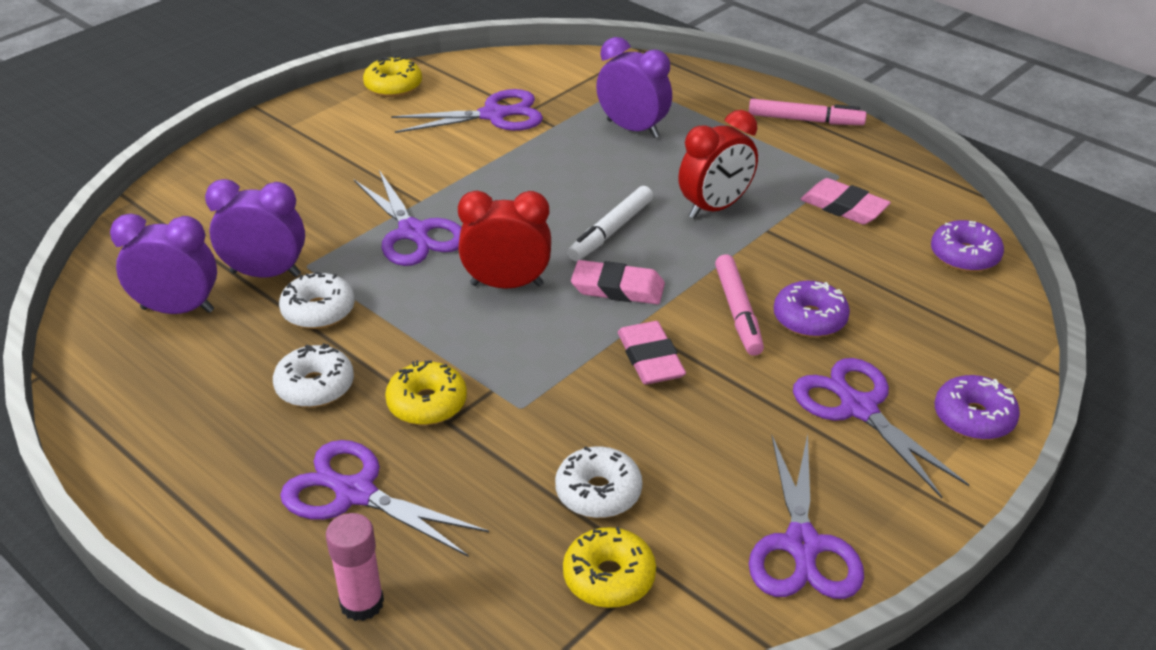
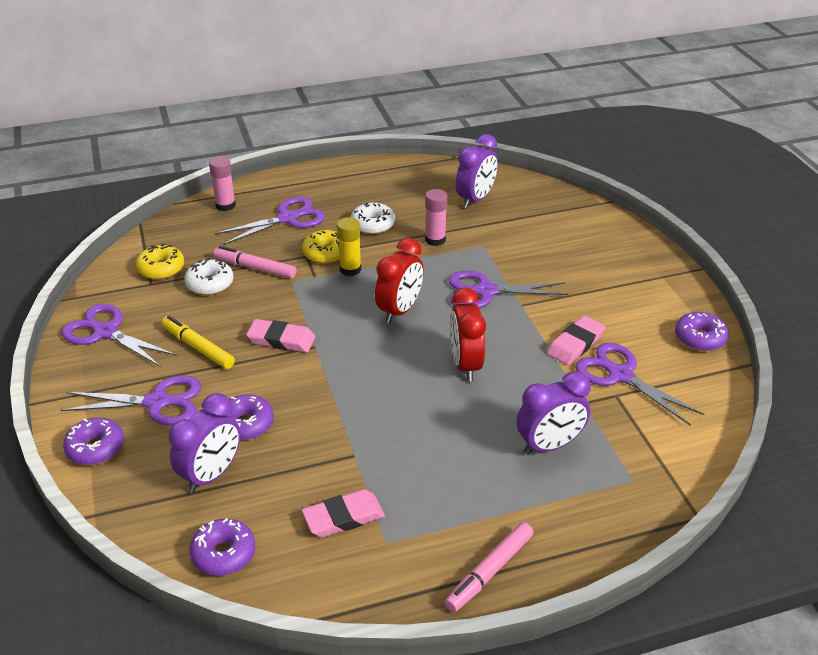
camera: 120 degrees right, 0 degrees up
(265, 274) = (486, 231): purple clock -> purple clock (211, 475)
(318, 311) = (435, 240): white donut -> pink glue stick
(393, 86) = (699, 338): yellow donut -> purple donut
(449, 362) = (350, 269): none -> yellow glue stick
(494, 115) = (620, 375): purple scissors -> purple scissors turned 120 degrees clockwise
(611, 231) = (418, 375): white marker -> none
(618, 288) = (355, 353): pink eraser -> pink eraser (575, 344)
(715, 208) = (403, 440): red clock -> red clock (465, 365)
(736, 426) = (198, 347): none -> yellow marker
(738, 311) = (284, 395): pink marker -> pink marker (255, 268)

